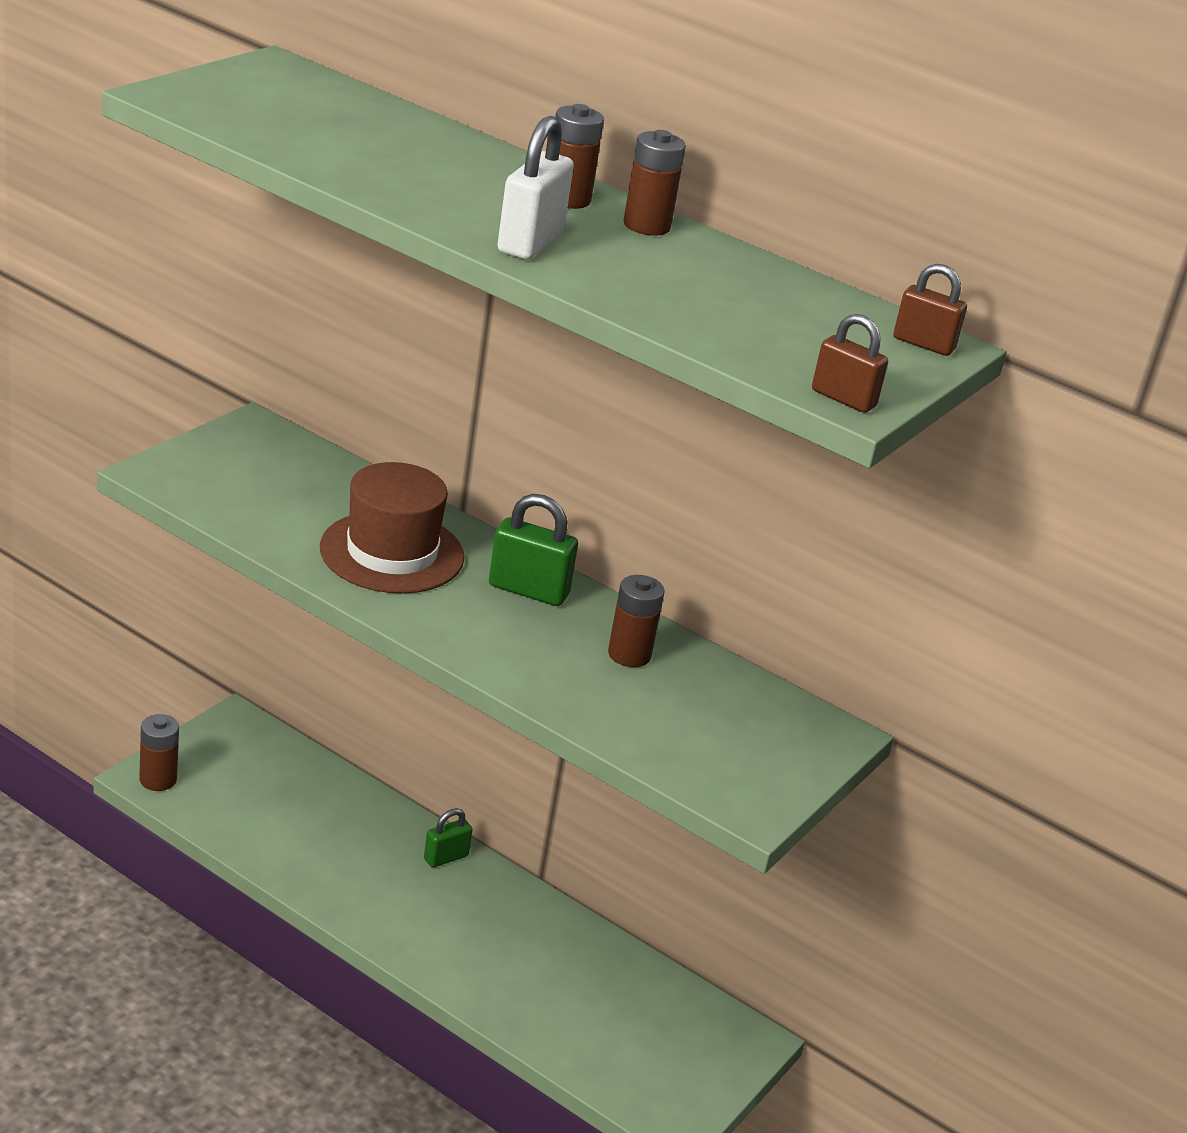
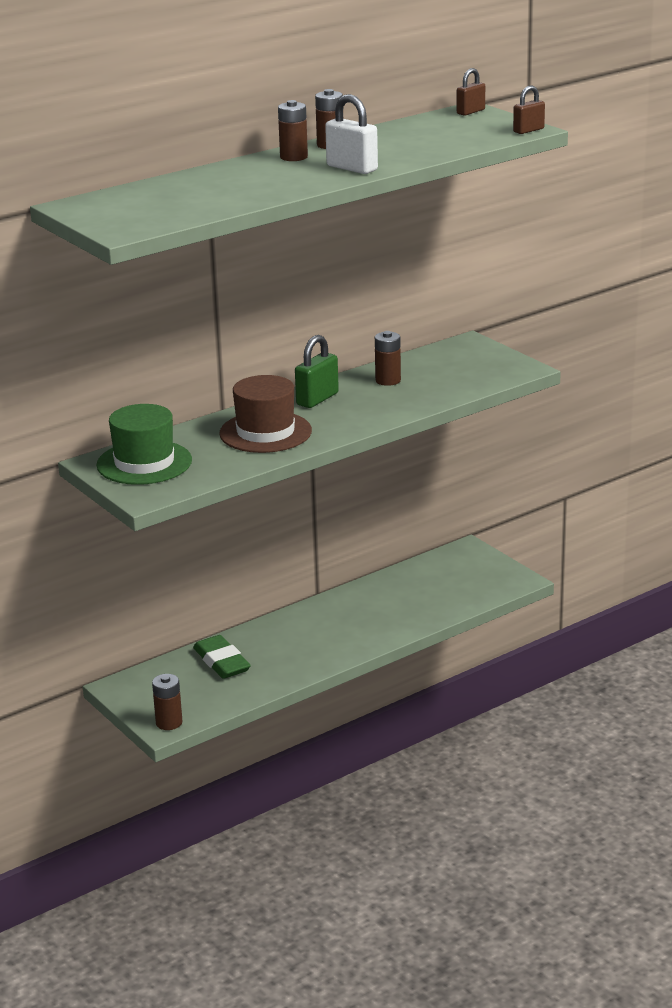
camera: 65 degrees left, 5 degrees down
(262, 463) = (144, 463): none -> green hat
(320, 806) = (221, 662): none -> green eraser
(446, 857) = (288, 622): green padlock -> none

